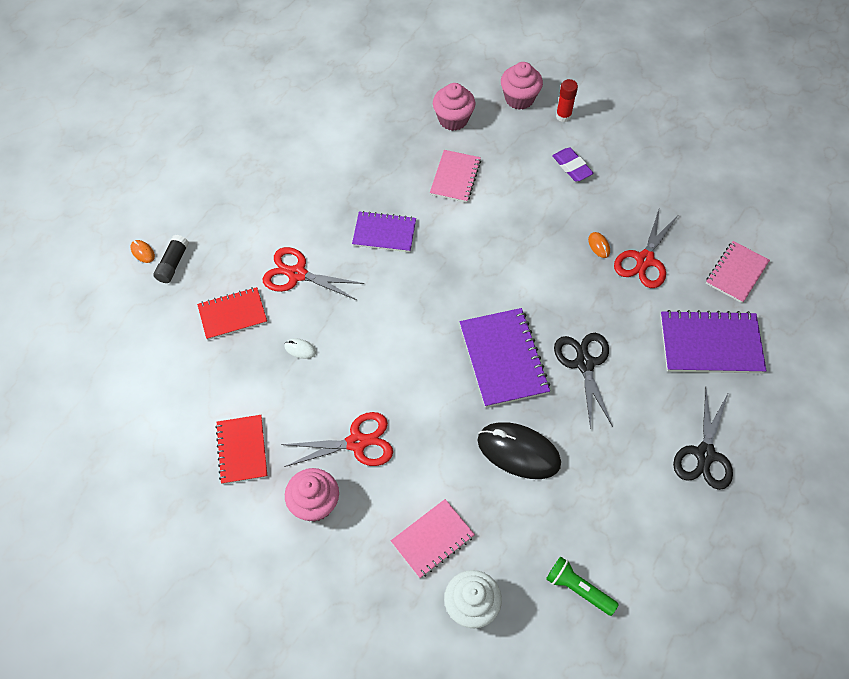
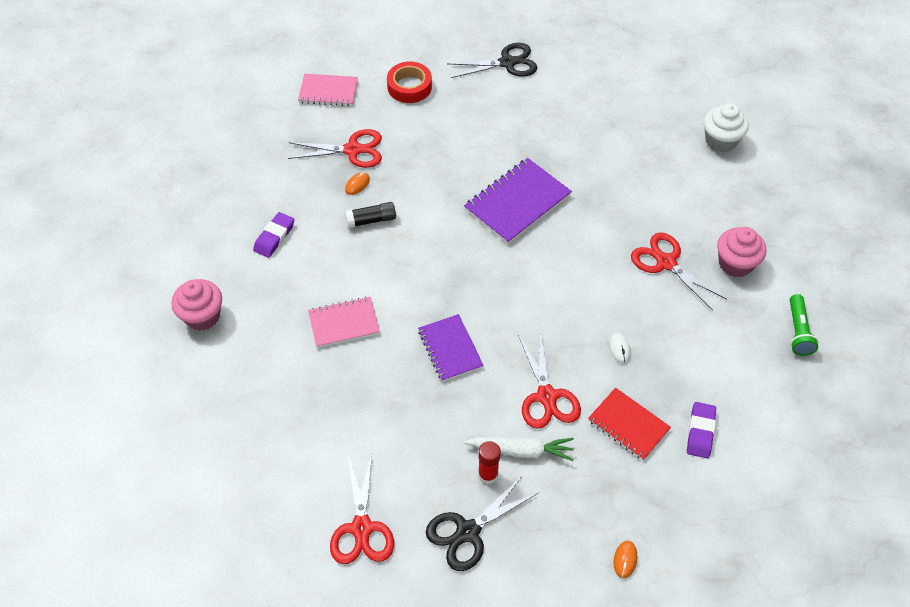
camera: 120 degrees left, 5 degrees down
(173, 264) = (616, 518): black glue stick -> black glue stick (371, 220)
(188, 360) = (700, 432): none -> purple eraser
(242, 450) = (739, 338): red notebook -> none
(267, 235) = (521, 450): none -> white carrot
(284, 122) = (361, 528): none -> red scissors
(432, 539) = (696, 181): pink notebook -> none
(453, 119) = (265, 361): pink cupcake -> none
(518, 452) = (589, 161): black mouse -> none
(563, 116) = (208, 269): red glue stick -> red glue stick (488, 474)
(578, 589) = (659, 93): green flashlight -> green flashlight (798, 331)
(584, 363) = (483, 152): black scissors -> black scissors (468, 532)
(710, 344) = (409, 87): purple notebook -> red tape

